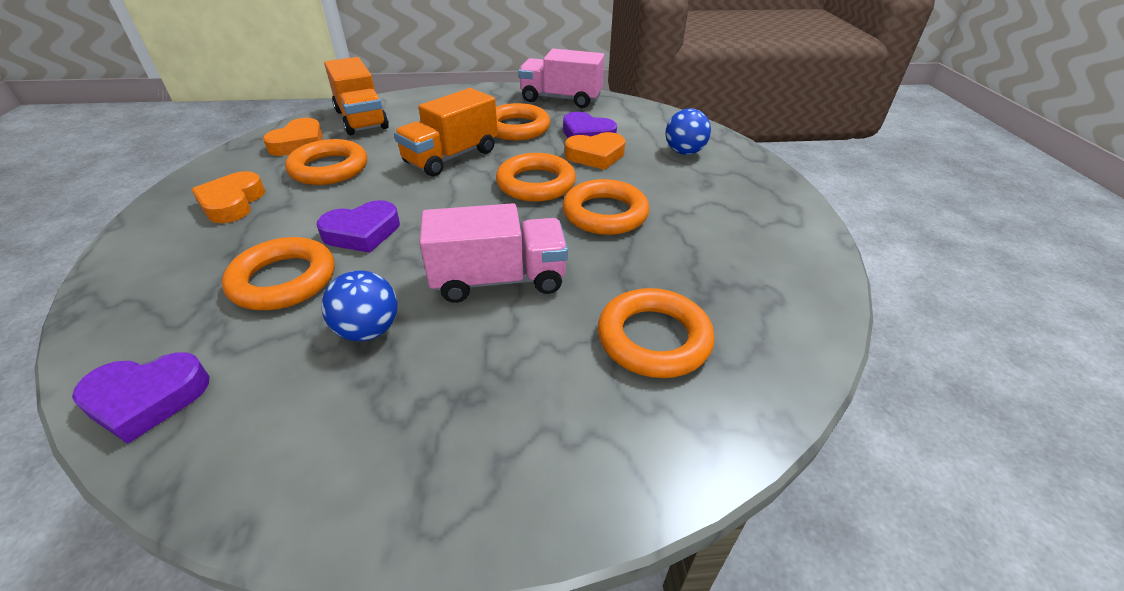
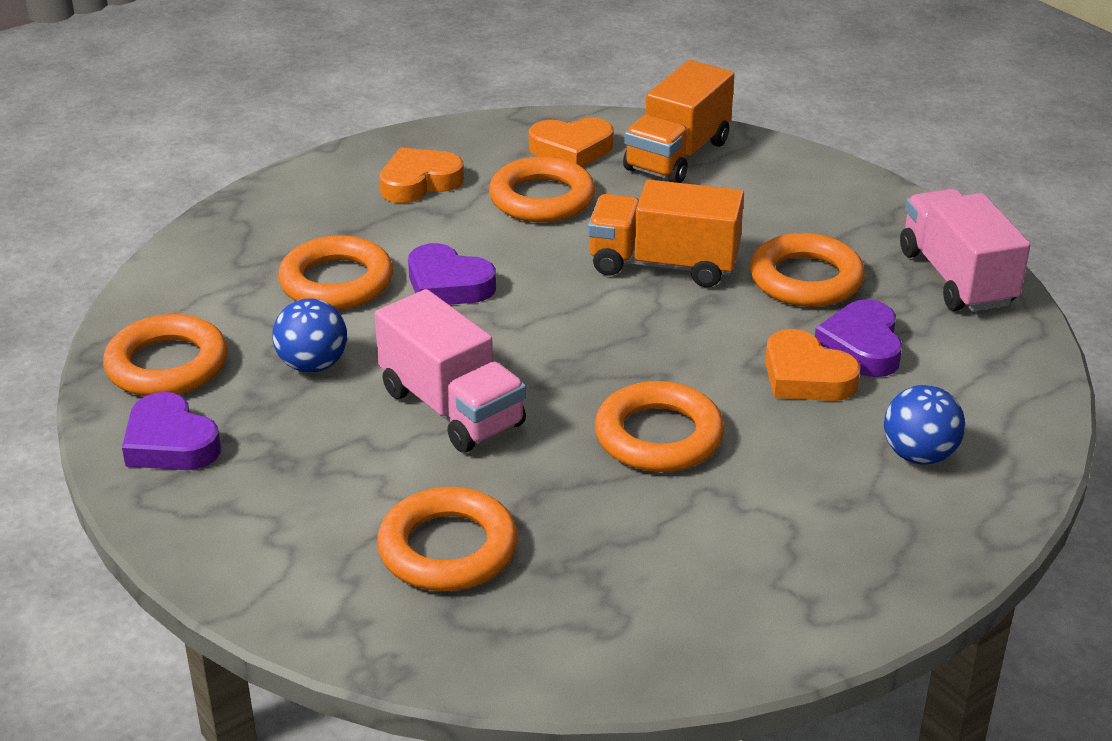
camera: 60 degrees right, 5 degrees down
(147, 399) = (160, 302): purple heart -> purple heart (170, 443)
(536, 183) = (672, 355): orange ring -> orange ring (167, 365)

